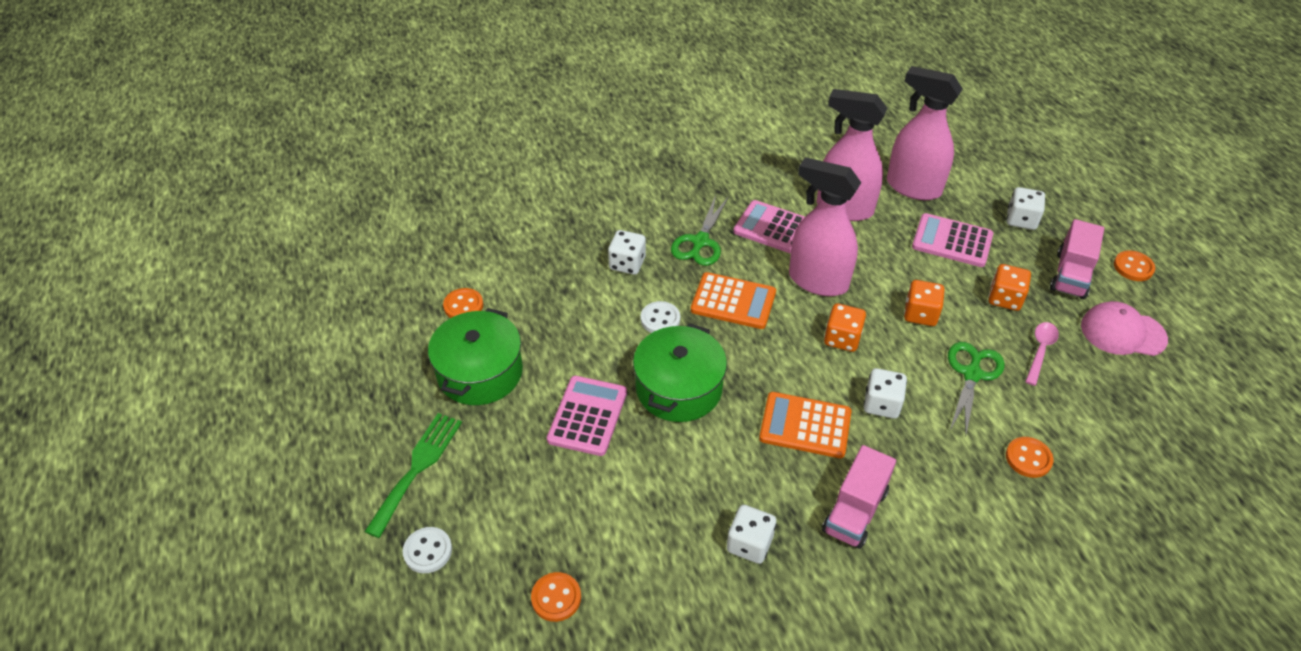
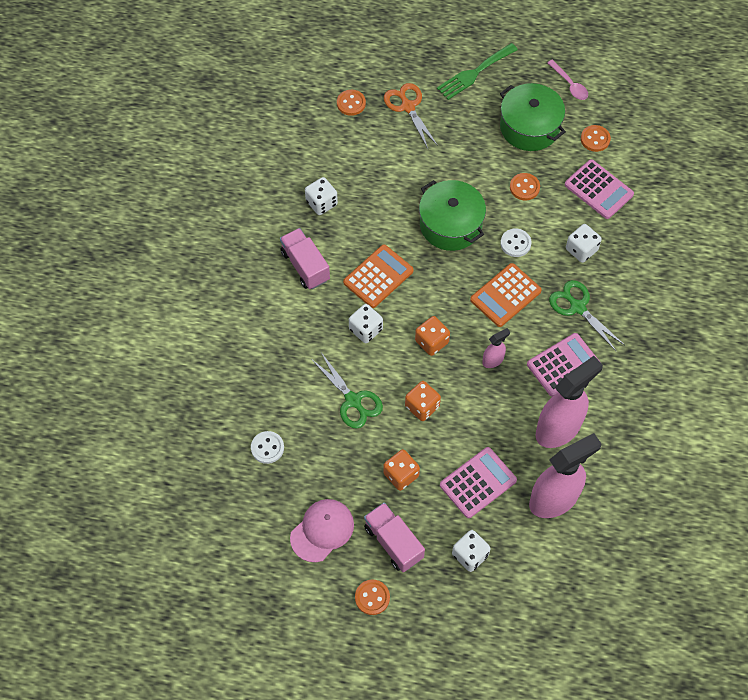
camera: 120 degrees right, 15 degrees up
(417, 468) = (474, 73): green fork -> green fork turned 90 degrees clockwise
(428, 551) = (416, 60): white button -> white button (267, 448)
(521, 520) = (408, 107): none -> orange scissors
(587, 416) = (459, 167): pink calculator -> pink calculator (598, 189)
(817, 281) = (493, 360): pink spray bottle -> pink spray bottle, size x0.46
(1028, 458) = (274, 384): orange button -> orange button (524, 187)
(1040, 351) = (343, 460): pink spoon -> pink spoon (569, 84)

